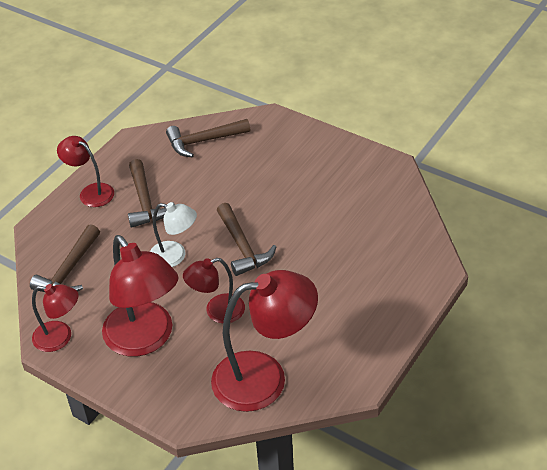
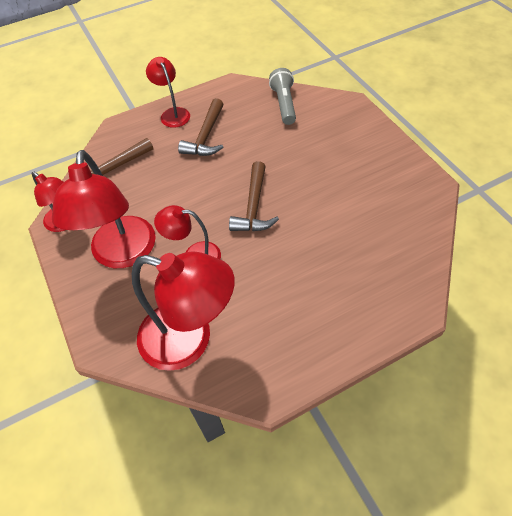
camera: 30 degrees right, 10 degrees up
(175, 256) = (196, 191): white lamp -> none
(203, 141) = (284, 104): brown hammer -> grey flashlight

